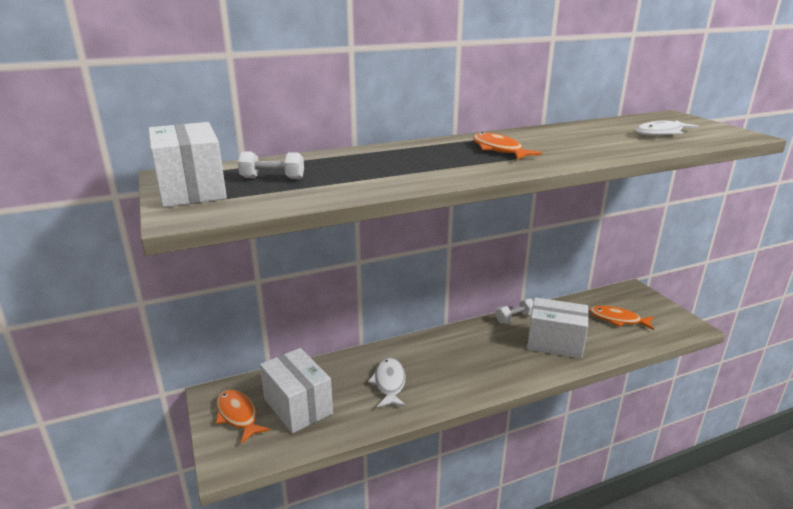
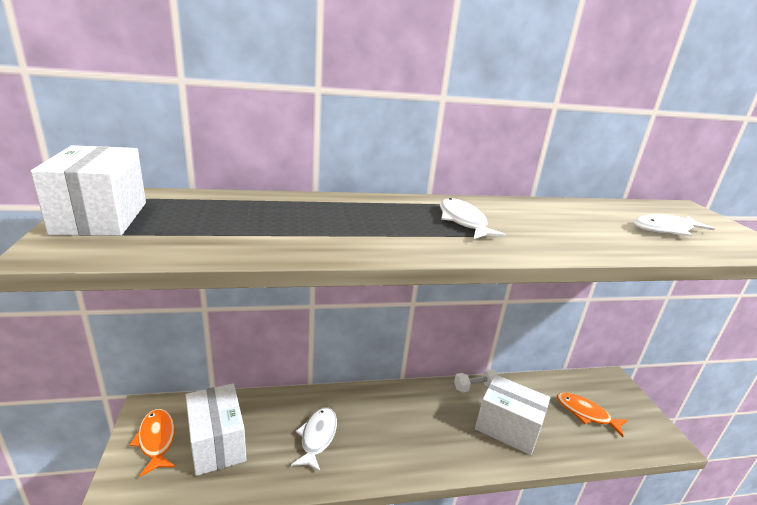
camera: 10 degrees right, 0 degrees up
(272, 178) = (195, 217): white dumbbell -> none
(499, 150) = (463, 221): orange fish -> white fish

